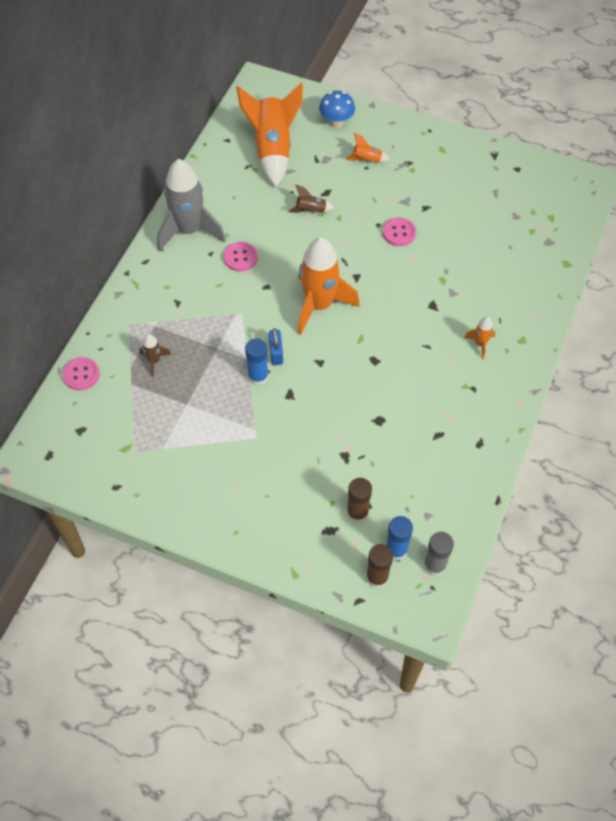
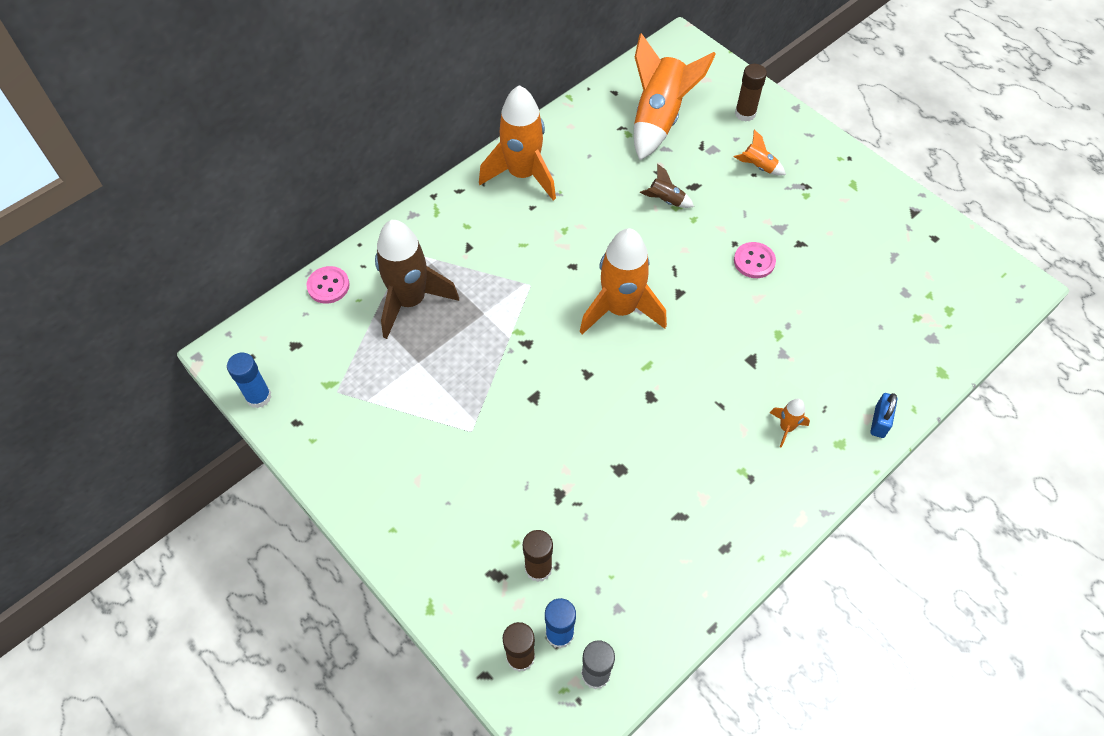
camera: 25 degrees right, 0 degrees up
(154, 361) = (410, 301): brown rocket -> brown rocket, size x2.31
(189, 230) = (522, 174): grey rocket -> orange rocket
(240, 257) = (561, 223): pink button -> none
(258, 376) = (510, 363): blue glue stick -> blue glue stick (259, 397)
(276, 353) = (544, 344): blue padlock -> blue padlock (879, 421)
(336, 122) = (745, 113): blue mushroom -> brown glue stick

